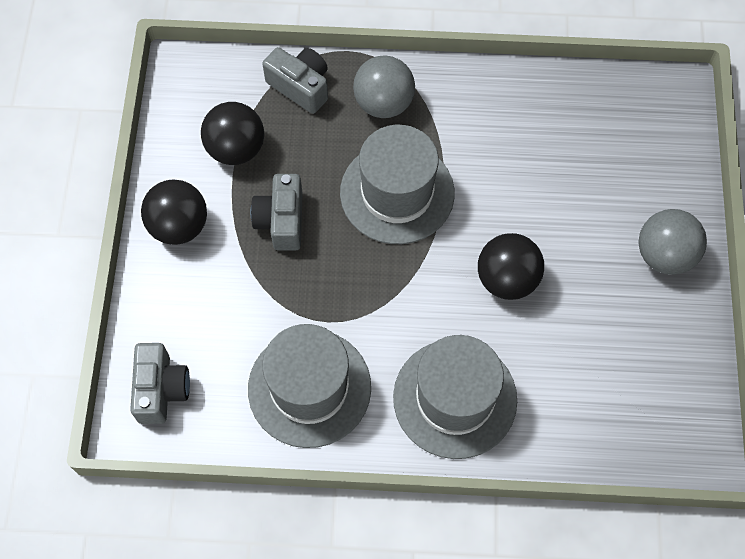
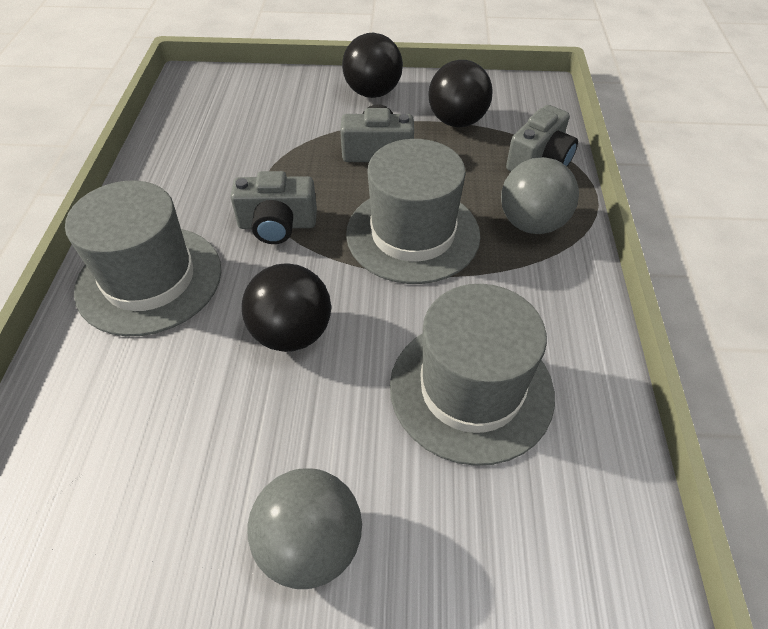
camera: 90 degrees right, 15 degrees down
(161, 389) = (217, 90): grey camera -> grey camera (277, 225)
(309, 388) = (194, 172): grey hat -> grey hat (471, 389)

